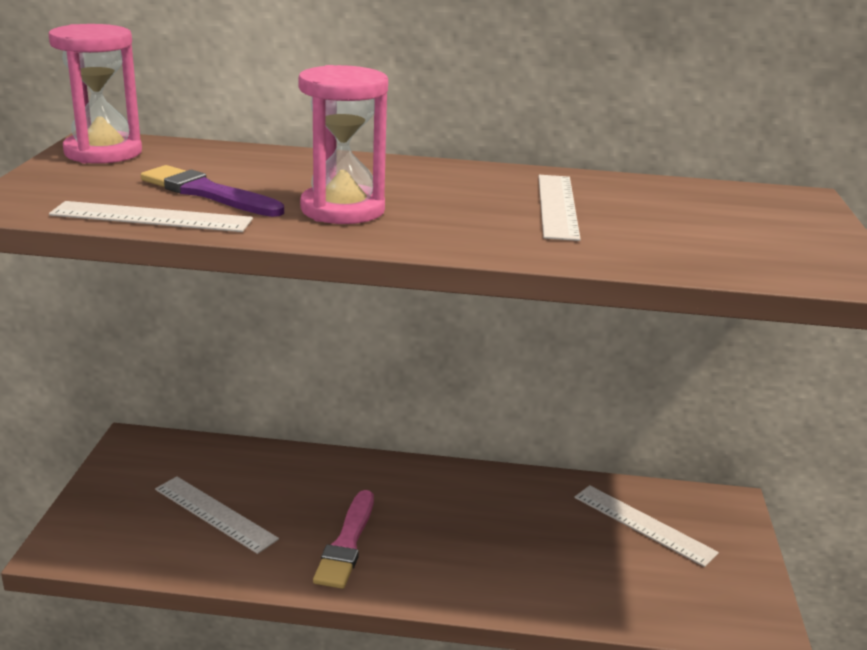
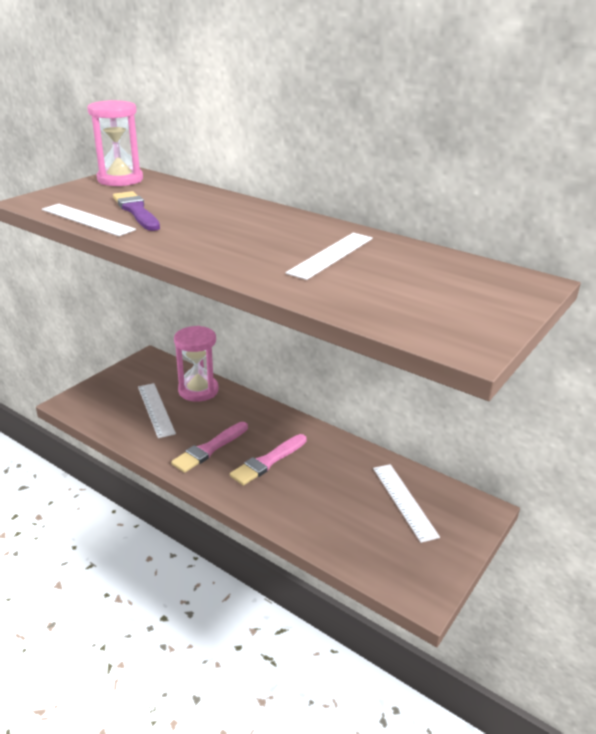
camera: 30 degrees right, 5 degrees up
(342, 209) = (193, 233): pink hourglass -> pink hourglass (198, 390)
(441, 533) = (268, 461): none -> pink brush

